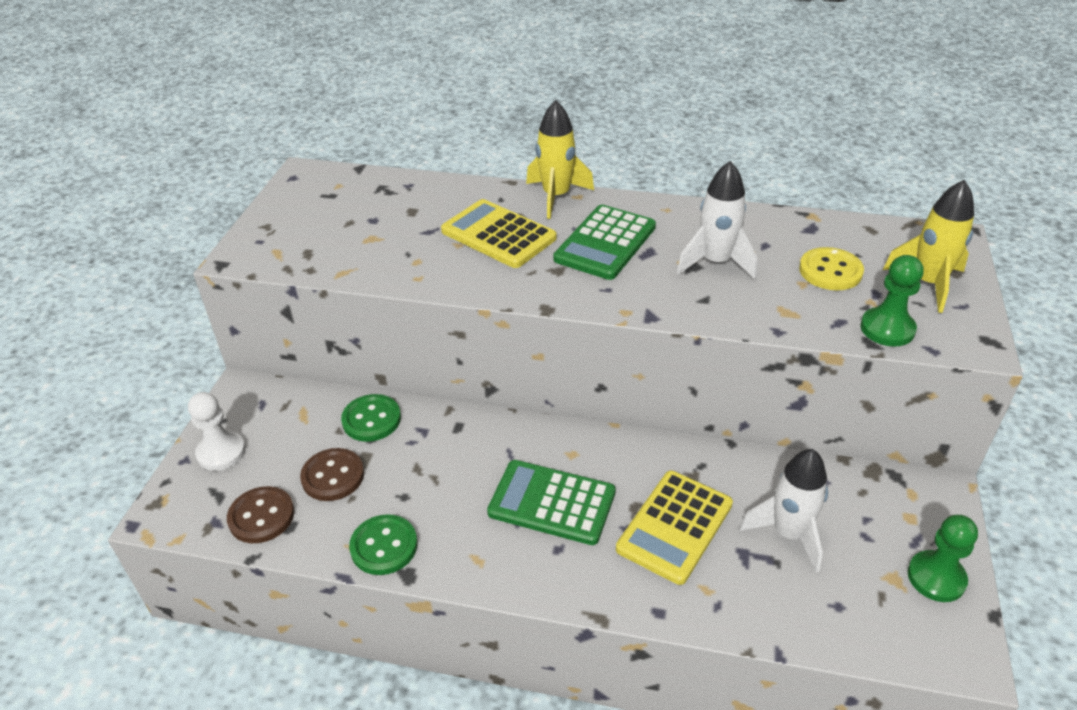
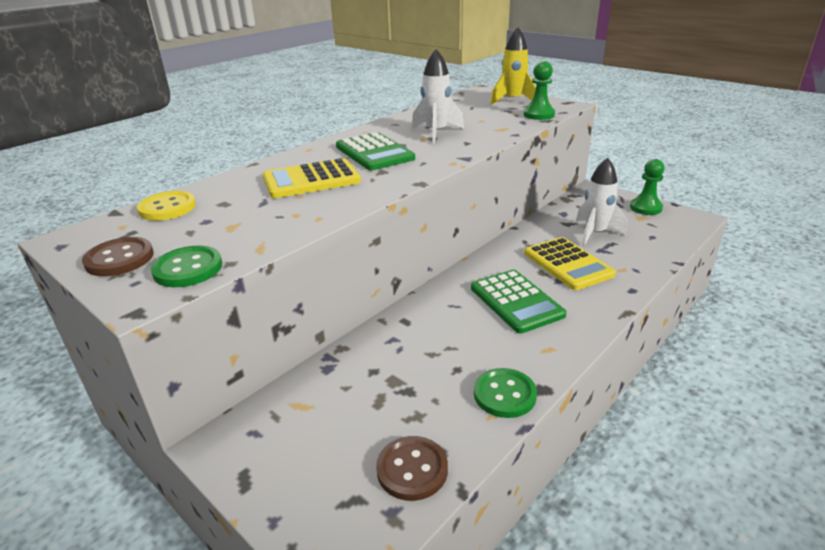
camera: 60 degrees left, 10 degrees down
(221, 452) = (293, 483): white pawn -> none
(333, 476) = (400, 405): brown button -> brown button (119, 259)
(371, 419) = (352, 364): green button -> green button (188, 269)
(552, 503) = (516, 301): green calculator -> green calculator turned 75 degrees counterclockwise
(556, 196) = (298, 154): yellow rocket -> none
(830, 271) = (478, 113): yellow button -> yellow button (167, 208)

